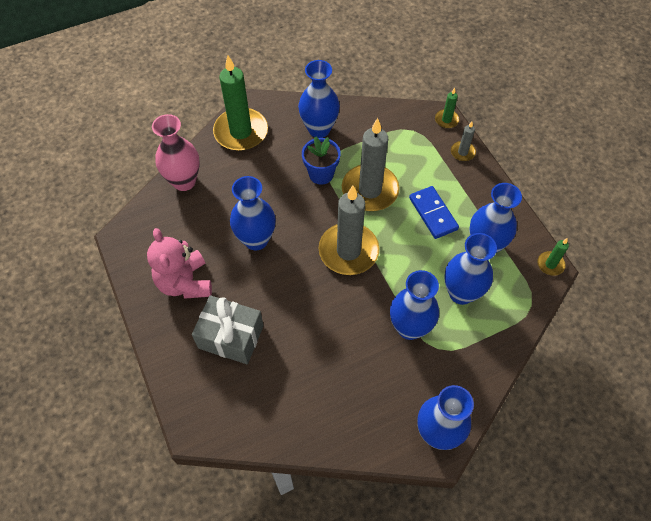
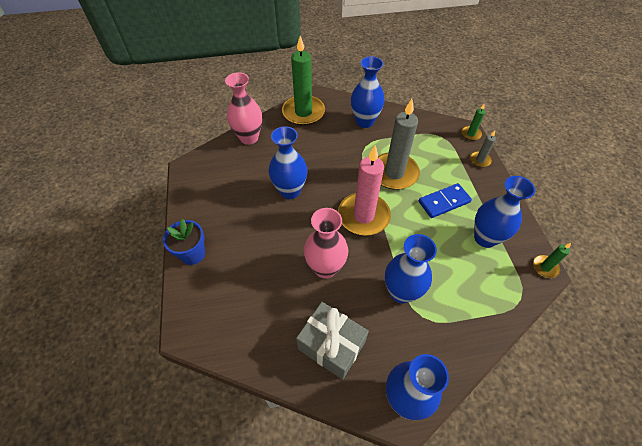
camera: 15 degrees right, 5 degrees down
(185, 283) = (222, 211): pink teddy bear -> none
(231, 337) = (244, 262): grey gift -> grey gift (331, 345)
(321, 174) = (357, 153): blue flower pot -> blue flower pot (192, 254)
(323, 321) = (325, 268): none -> pink vase
(348, 251) = (363, 216): grey candle -> pink candle
(433, 213) = (444, 202): blue domino -> blue domino turned 75 degrees clockwise
(461, 293) = (455, 273): blue vase -> none

